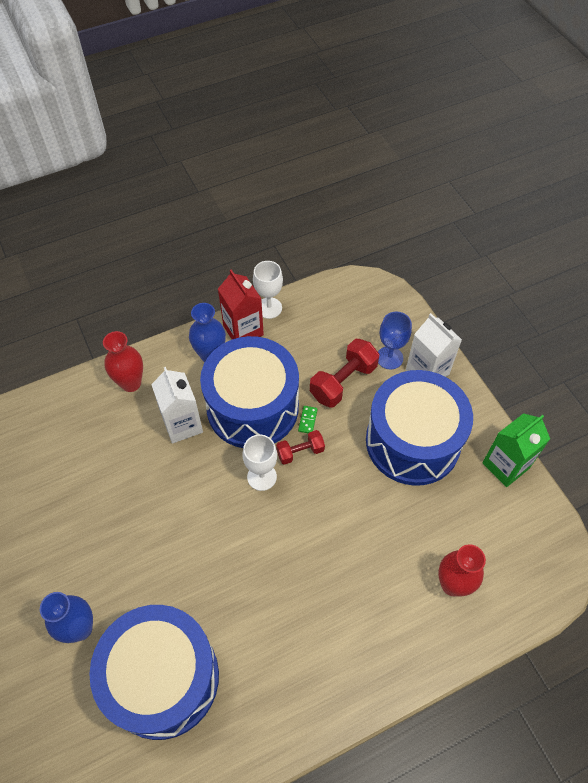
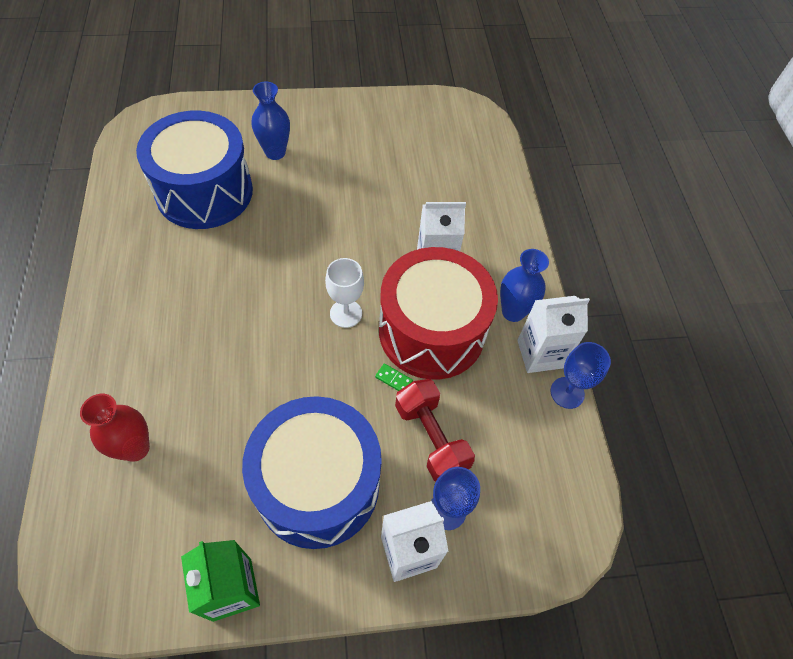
camera: 105 degrees right, 0 degrees up
(131, 383) = (500, 235): red vase -> none
(243, 330) = (539, 354): red carton -> white carton
(252, 407) = (431, 331): blue drum -> red drum
(269, 308) = (567, 393): white goblet -> blue goblet
(300, 452) = (358, 358): red dumbbell -> none

